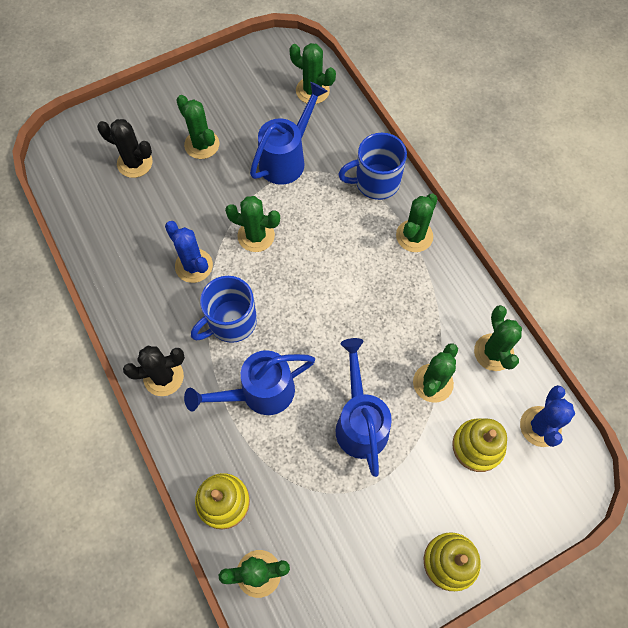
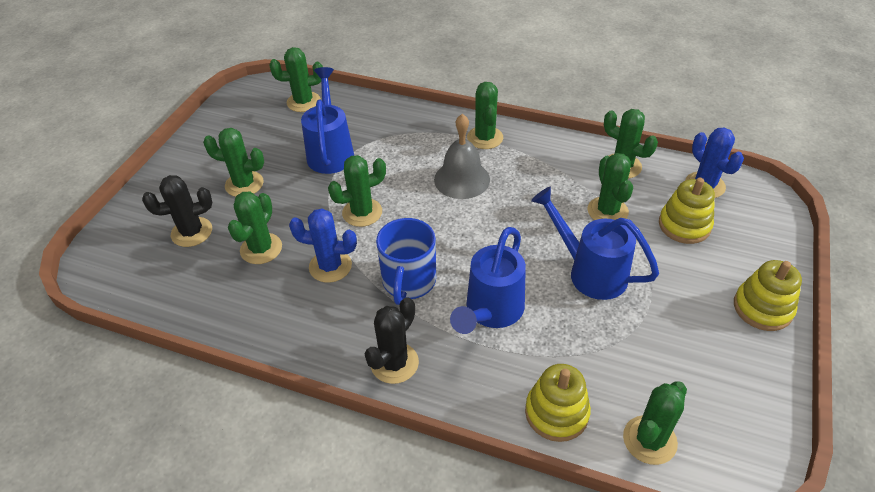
camera: 40 degrees left, 20 degrees down
(164, 214) = (261, 249): none -> green cactus
(355, 262) = (462, 179): none -> grey bell
(375, 182) = (418, 125): blue mug -> none

